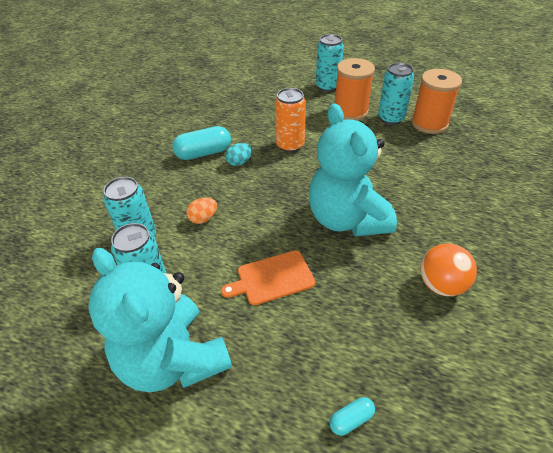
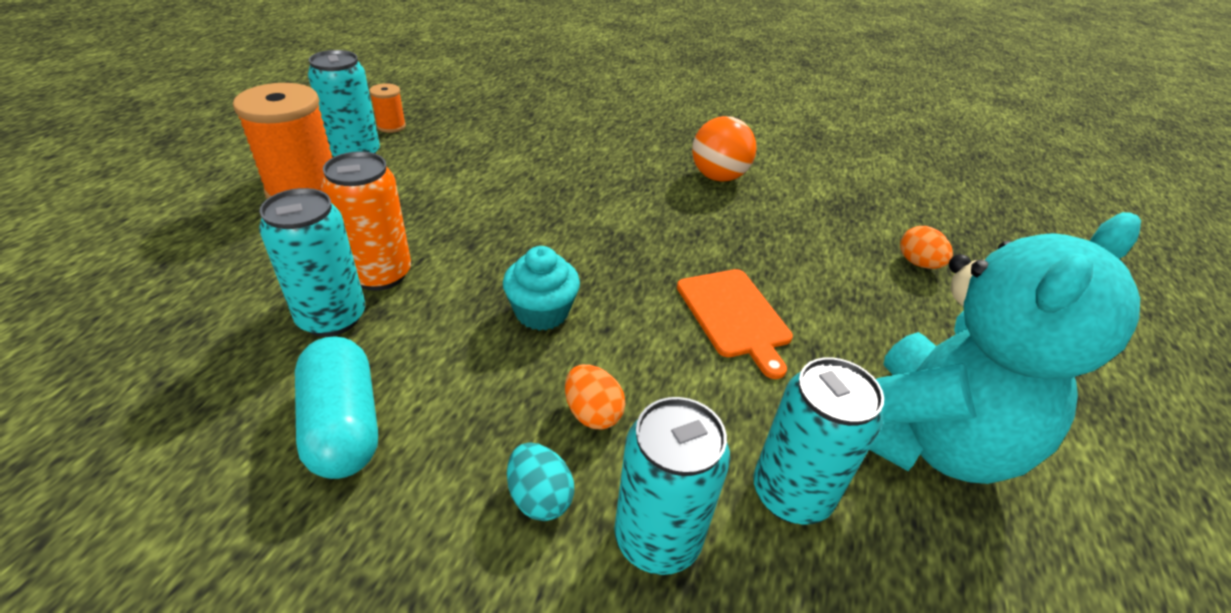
camera: 95 degrees left, 5 degrees down
(239, 162) = (411, 354): turquoise egg -> turquoise egg (539, 497)
(268, 198) = (542, 312): none -> turquoise cupcake
(327, 87) = (183, 206): turquoise can -> turquoise can (332, 318)
(347, 219) = (605, 230): turquoise teddy bear -> none
(351, 419) = (918, 263): turquoise capsule -> orange egg
(429, 123) = (391, 126): orange spool -> orange spool, size x0.47

